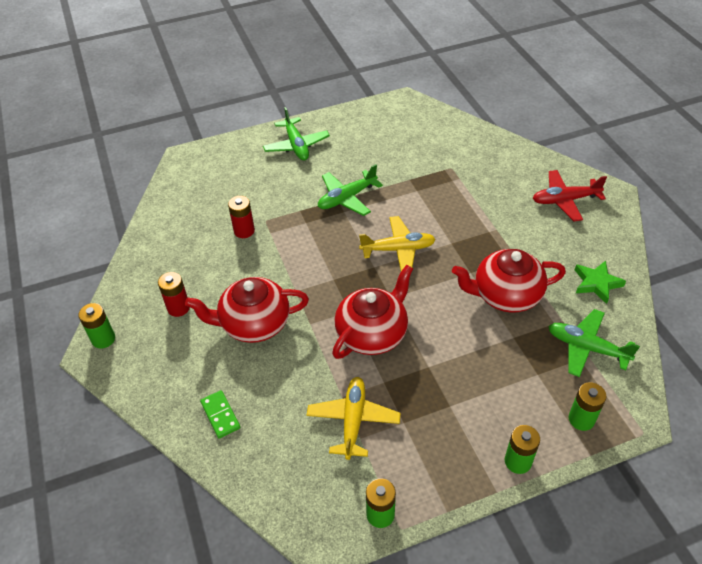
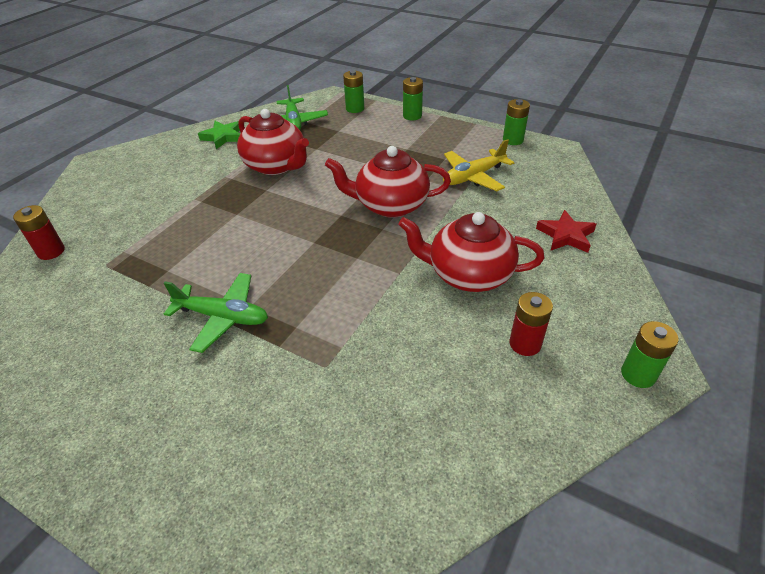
camera: 130 degrees left, 5 degrees down
(220, 415) = (566, 235): green domino -> red star
(244, 231) = (362, 374): red battery -> red battery (51, 251)
(254, 324) = (468, 274): red teapot -> red teapot turned 150 degrees clockwise
(296, 145) = (133, 446): green plane -> none
(398, 249) = (275, 239): yellow plane -> none
(565, 200) = (121, 180): red plane -> none

